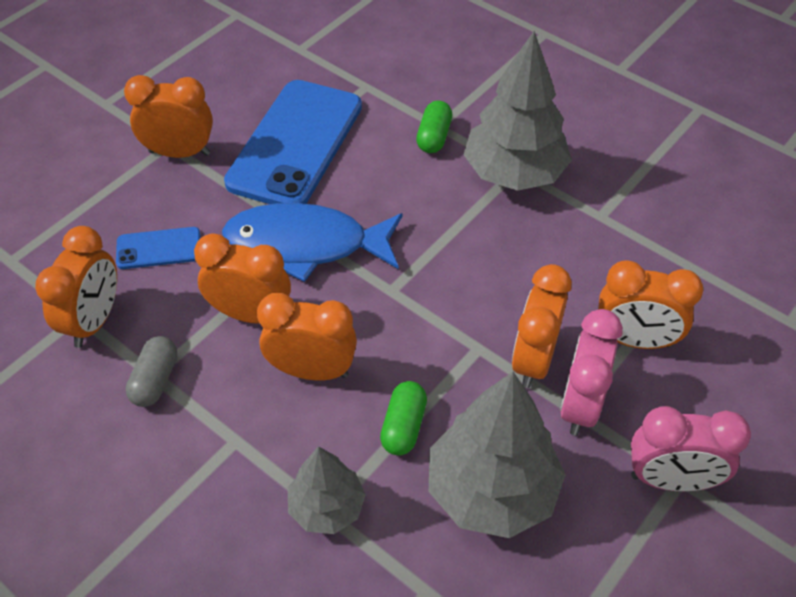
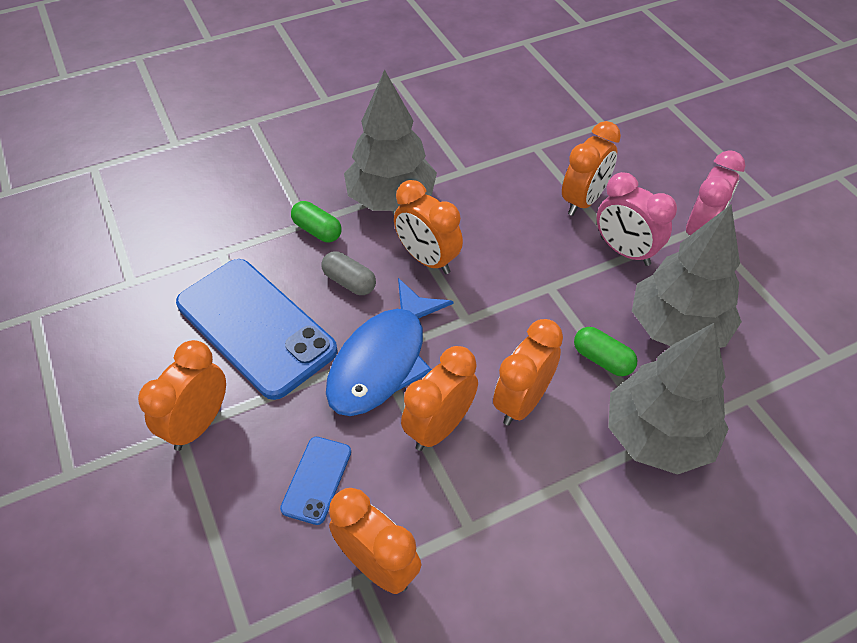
camera: 65 degrees left, 0 degrees up
(155, 380) = (477, 528): grey capsule -> grey capsule (349, 282)
(327, 507) = (657, 436): grey tree -> grey tree, size x1.74
(533, 359) = (575, 260): orange clock -> orange clock (427, 259)

